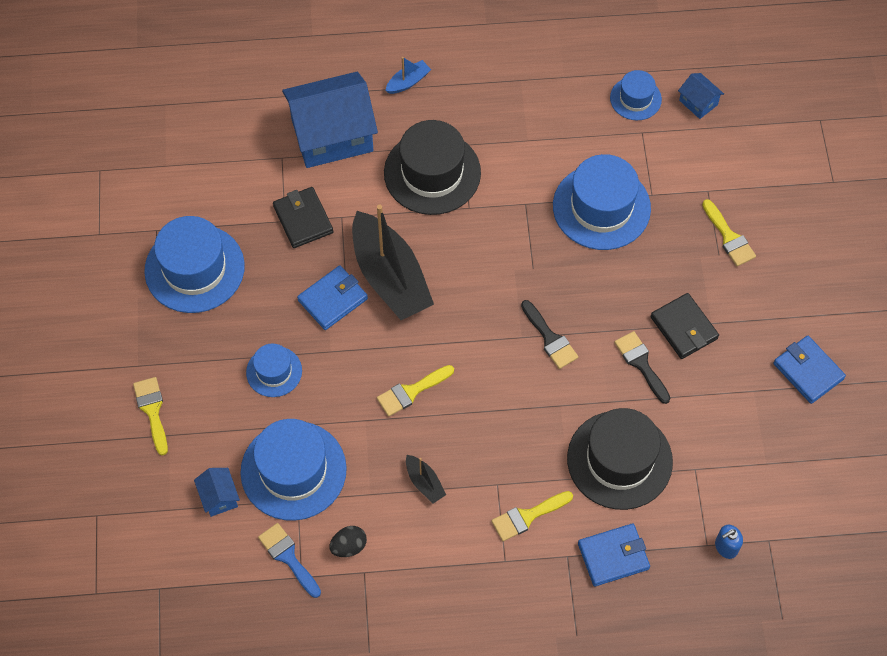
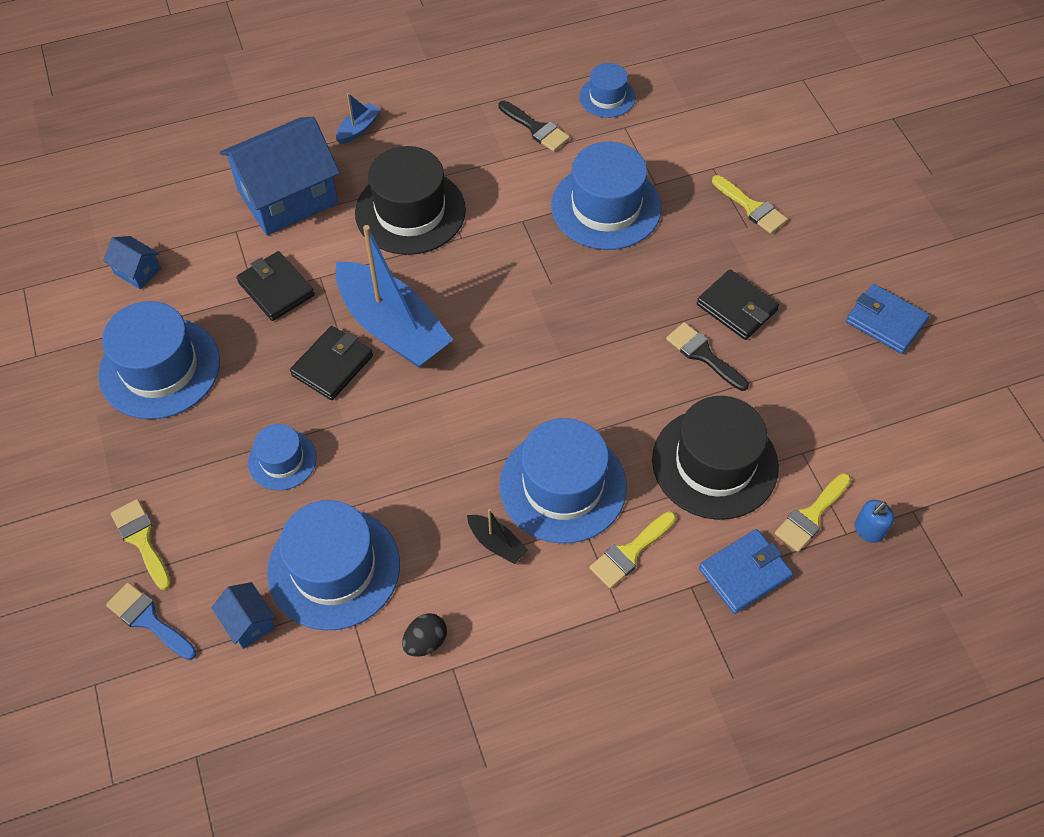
camera: 15 degrees left, 5 degrees down
(288, 557) = (353, 674): blue brush -> blue brush (148, 620)
(333, 299) = (332, 365): blue wallet -> black wallet
(390, 277) = (392, 327): black boat -> blue boat
(411, 392) = (451, 445): yellow brush -> yellow brush (811, 516)
(490, 448) = (563, 486): none -> blue hat
(550, 338) = (593, 351): black brush -> black brush (536, 128)
(698, 102) = (673, 88): blue house -> blue house (137, 271)

